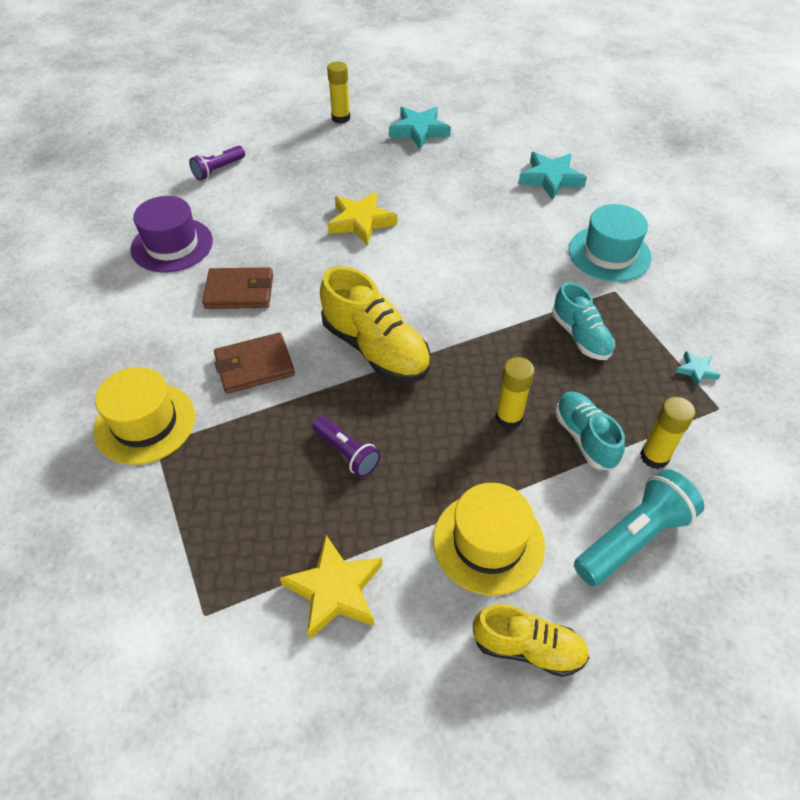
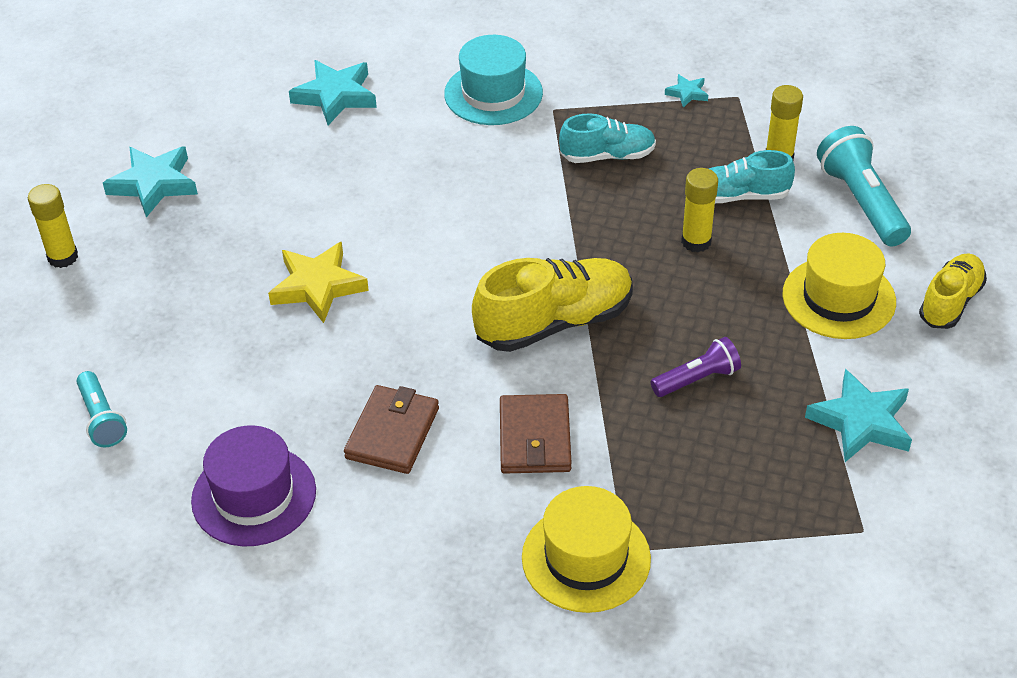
camera: 70 degrees left, 5 degrees down
(218, 170) = (102, 419): purple flashlight -> turquoise flashlight
(334, 590) = (861, 422): yellow star -> turquoise star

